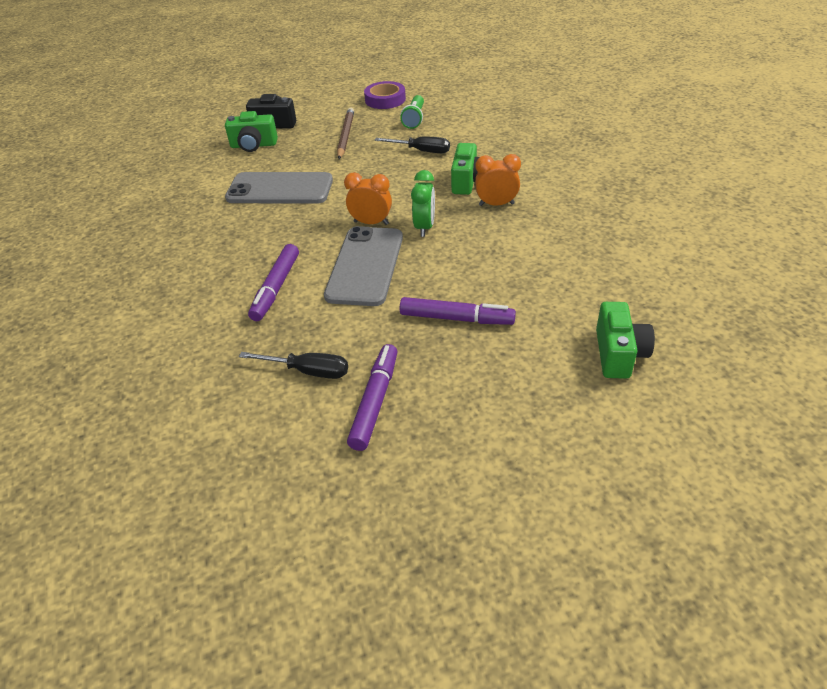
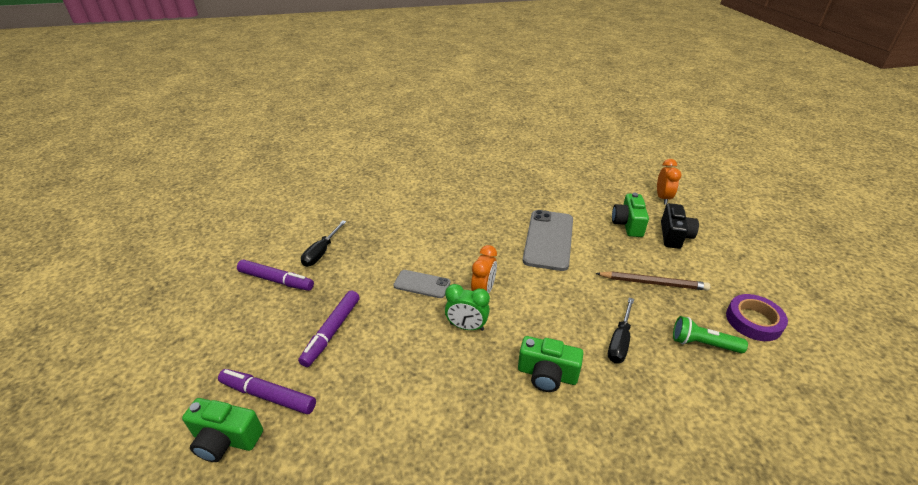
camera: 95 degrees right, 5 degrees down
(276, 288) = (413, 239): purple marker -> purple marker (268, 395)
(365, 266) = (422, 284): grey phone -> grey phone, size x0.55
(496, 204) = (495, 392): orange clock -> orange clock (662, 198)

